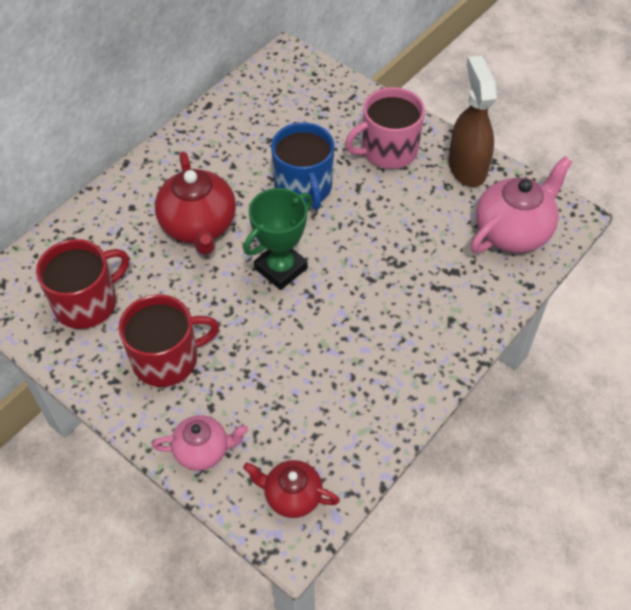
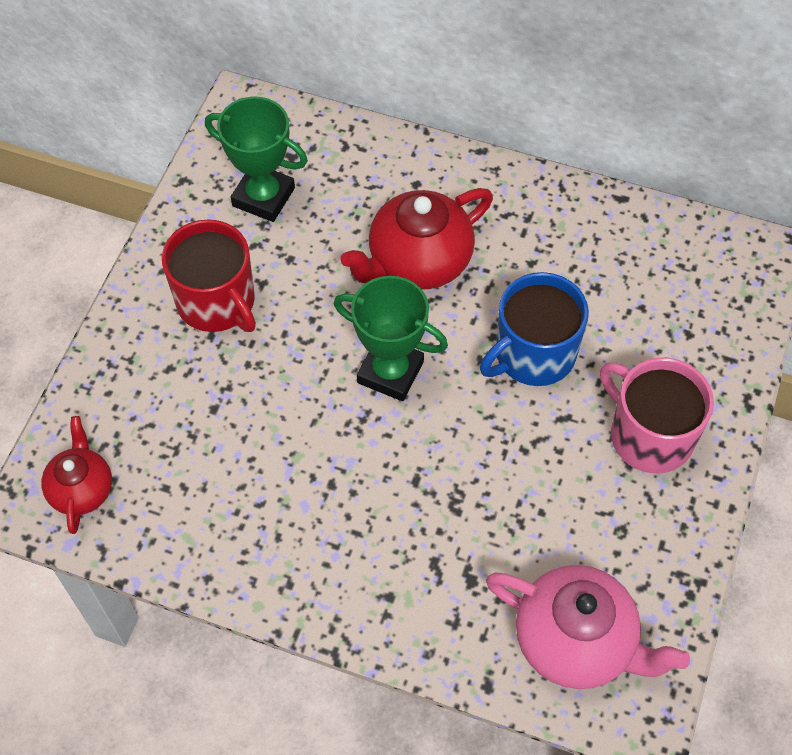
camera: 70 degrees right, 5 degrees up
(87, 303) = (263, 197): red mug -> green trophy
(203, 450) = (112, 381): pink teapot -> none
(467, 167) = (669, 547): brown spray bottle -> none

